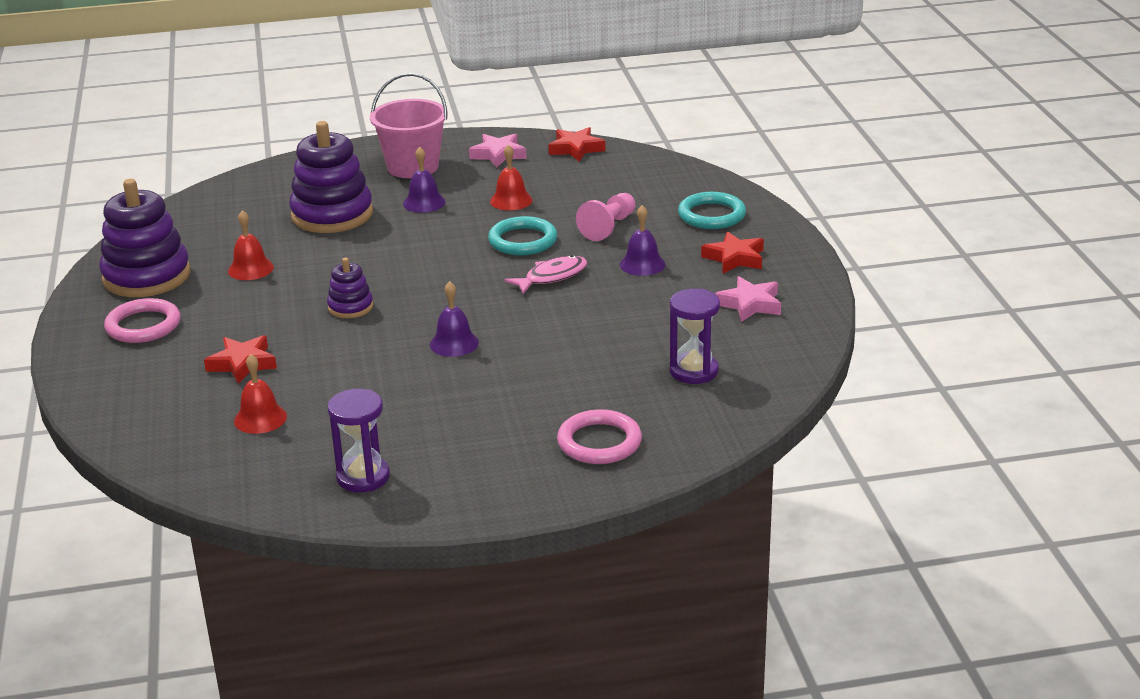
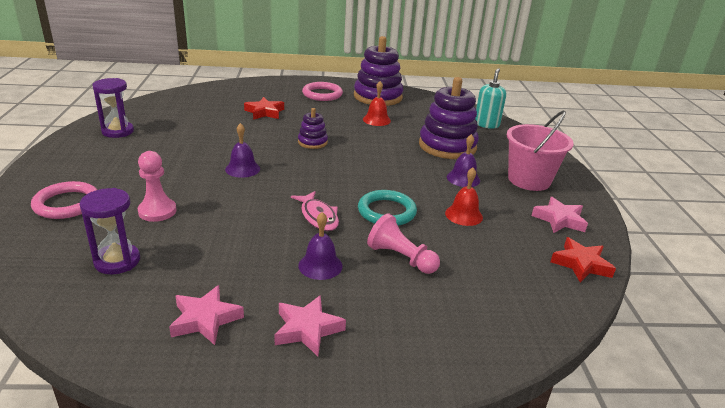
camera: 95 degrees right, 0 degrees up
(246, 191) = (486, 124): none -> turquoise soap dispenser
(260, 418) = (203, 113): red bell -> none
(587, 375) = (157, 211): none -> pink pawn
(711, 215) = (414, 332): turquoise ring -> none
(734, 258) = (307, 329): red star -> pink star

